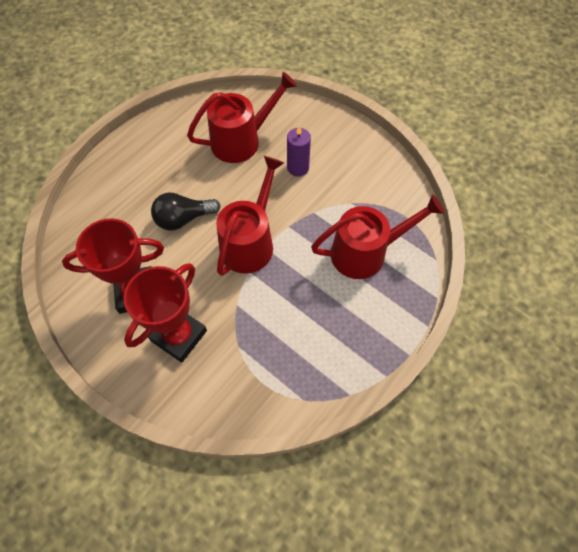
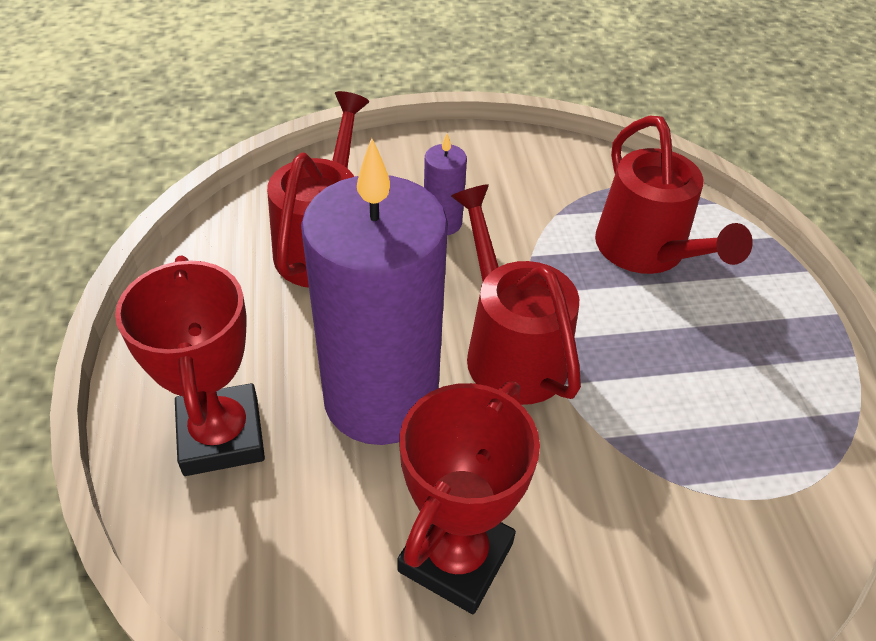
camera: 50 degrees left, 15 degrees down
(179, 335) = (596, 552): red trophy -> red trophy (221, 436)
(183, 218) = (381, 398): black light bulb -> purple candle
(365, 252) = (646, 251): red watering can -> red watering can turned 135 degrees clockwise

